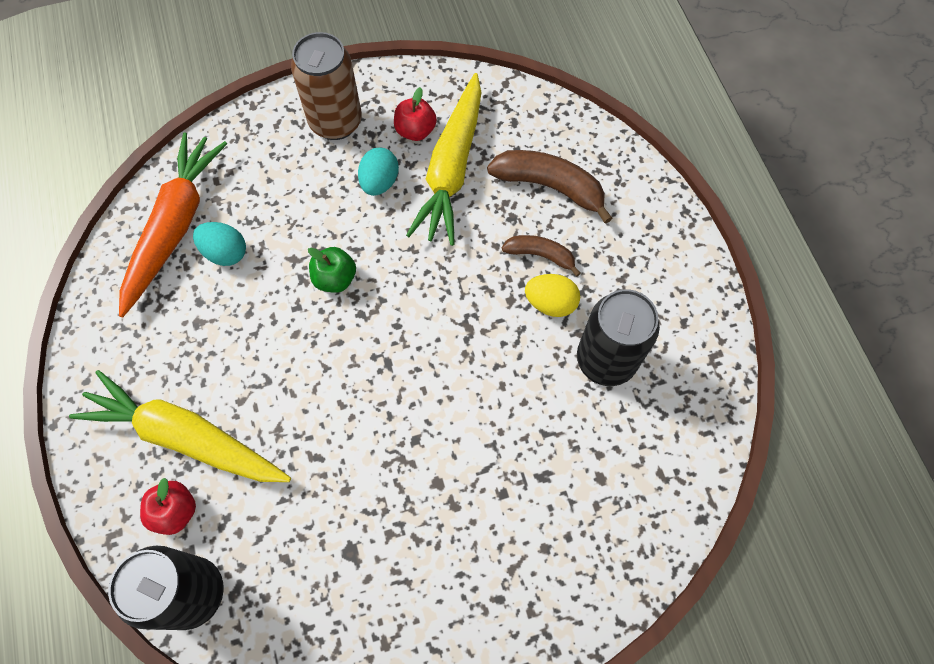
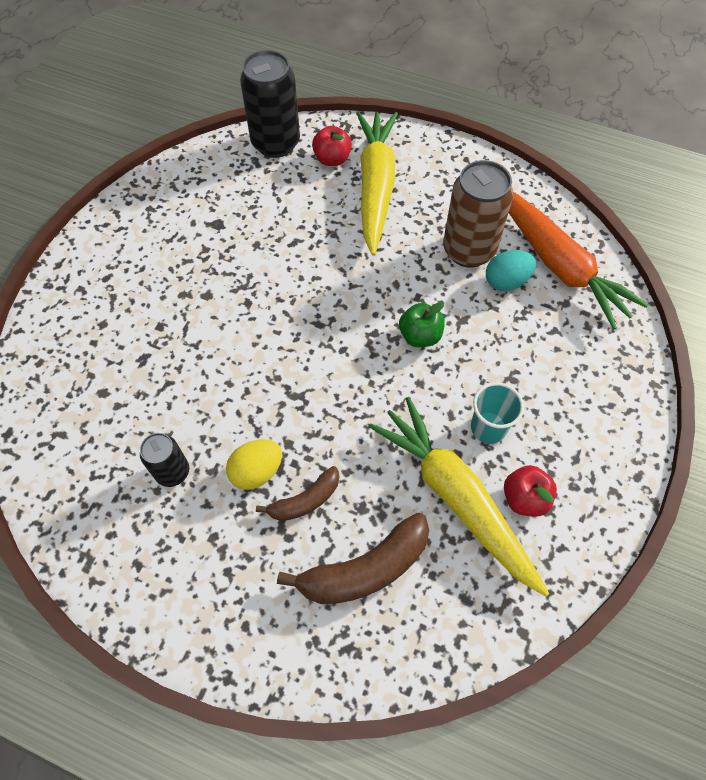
camera: 130 degrees right, 5 degrees down
(186, 437) = (375, 187): yellow carrot -> yellow carrot turned 60 degrees counterclockwise
(336, 122) = (585, 437): brown can -> brown can (468, 250)
(379, 182) = (488, 428): turquoise egg -> turquoise cup
(606, 360) = (172, 472): black can -> black can, size x0.56

